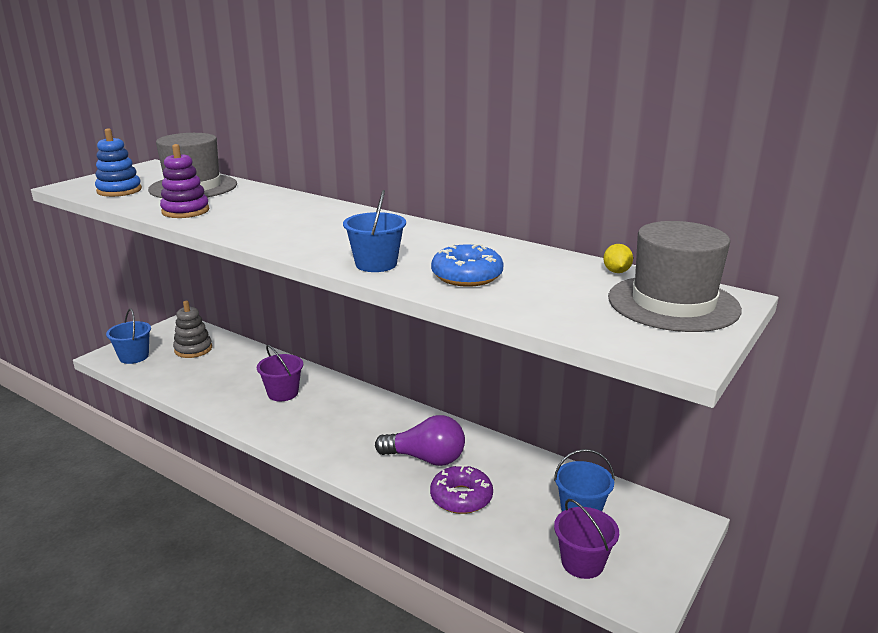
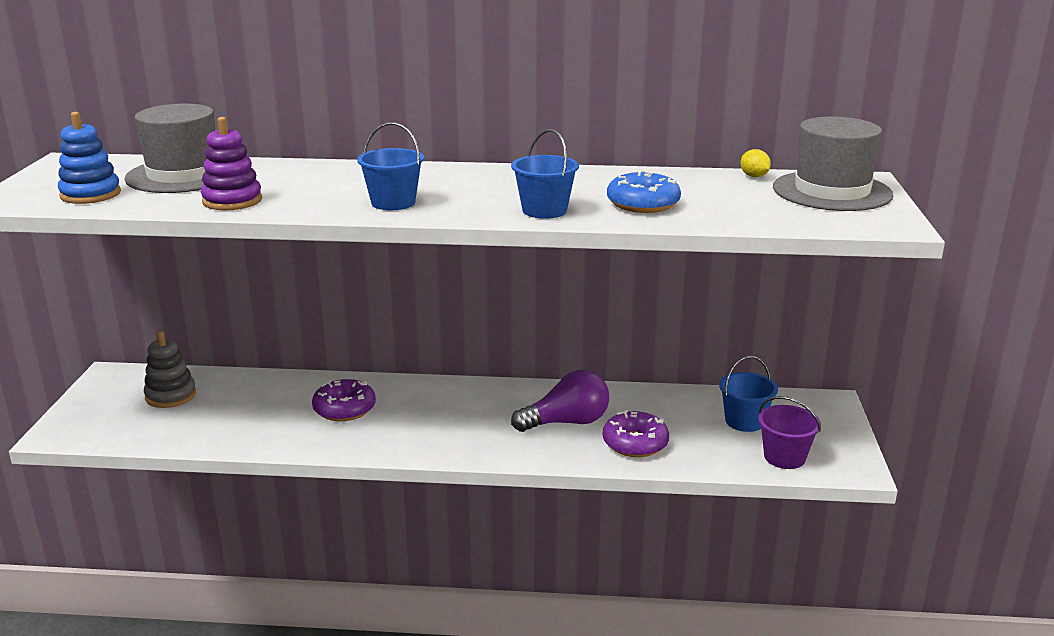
camera: 30 degrees left, 0 degrees up
(134, 357) = (98, 424): blue bucket -> blue bucket (393, 203)
(283, 393) = (344, 409): purple bucket -> purple donut

